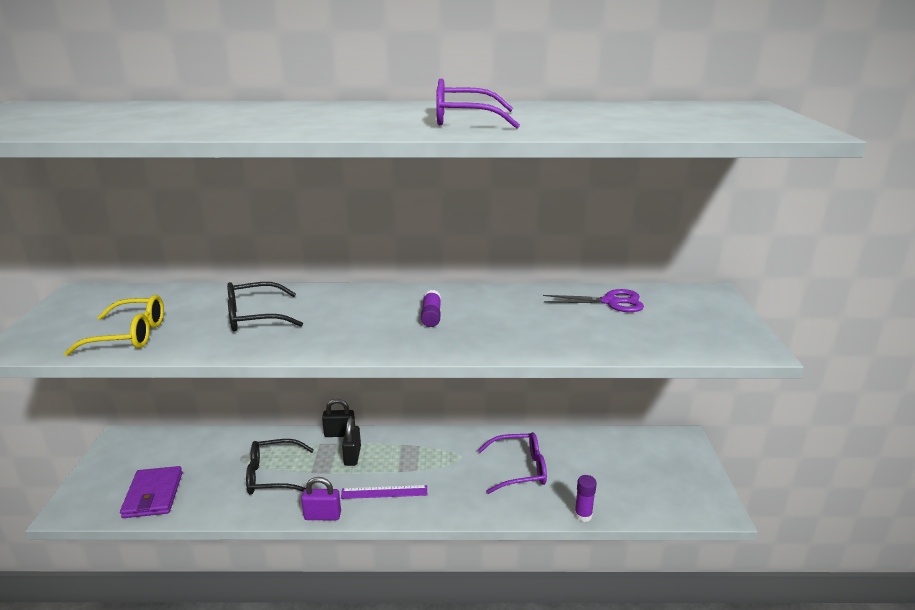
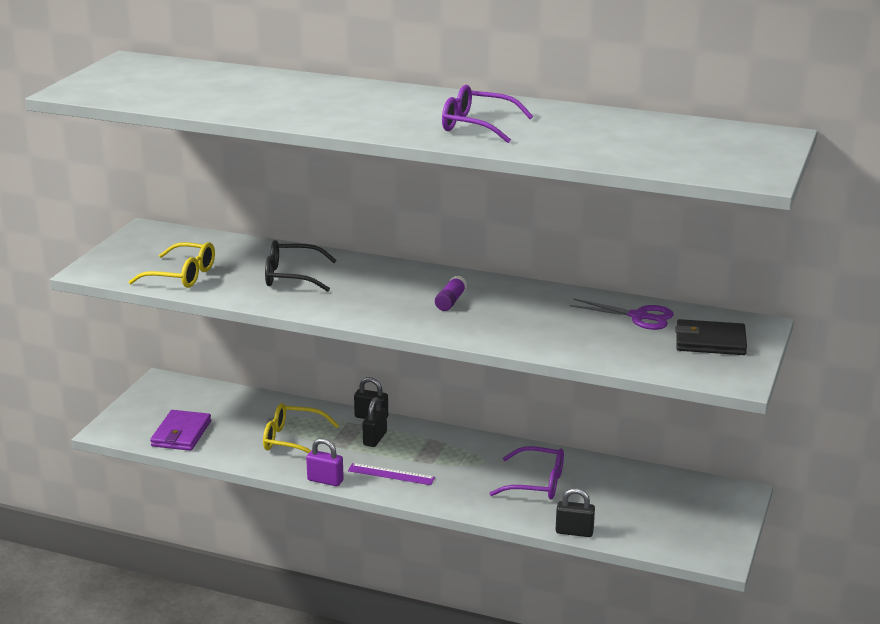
camera: 20 degrees right, 0 degrees up
(273, 475) = (292, 440): black glasses -> yellow glasses
(583, 515) = (574, 532): purple glue stick -> black padlock
(691, 314) = (710, 341): none -> black wallet

